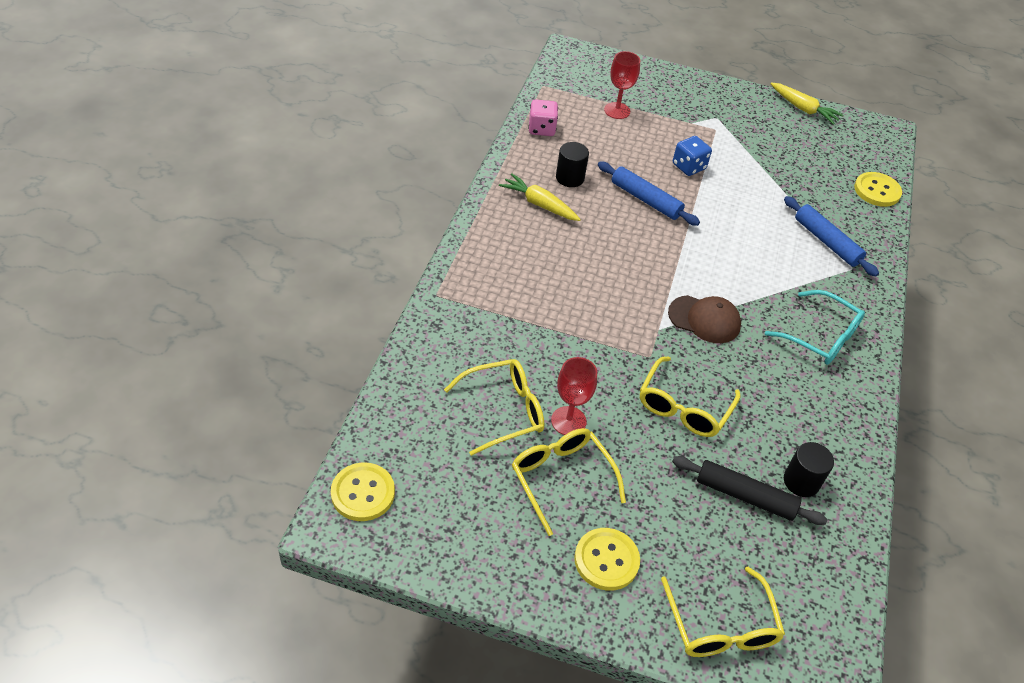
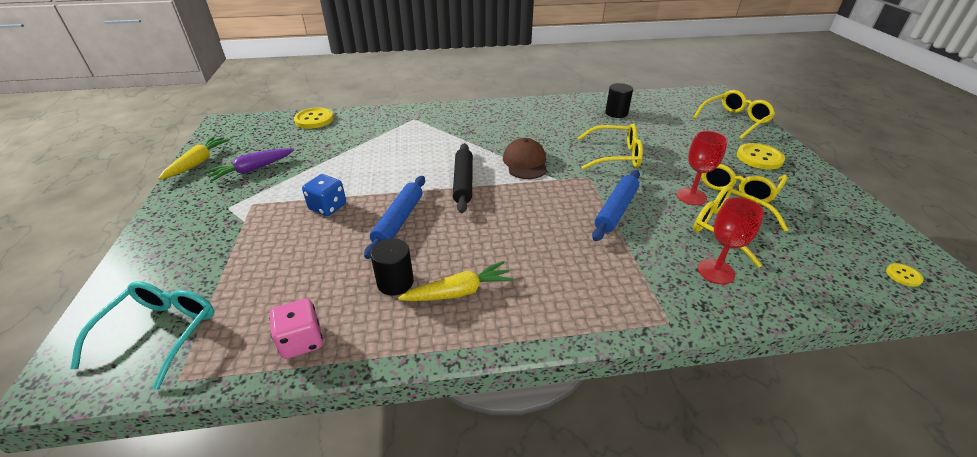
camera: 110 degrees left, 10 degrees down
(363, 493) = (903, 275): yellow button -> yellow button, size x0.50
(539, 204) = (459, 292): yellow carrot -> yellow carrot turned 120 degrees counterclockwise
(617, 110) = (233, 282): red goblet -> red goblet (715, 271)
(745, 496) = (650, 126): black rolling pin -> black rolling pin (463, 182)
(776, 136) = (252, 170): none -> purple carrot
(820, 336) = (494, 121): turquoise glasses -> turquoise glasses (159, 333)
(826, 242) = (392, 130): blue rolling pin -> blue rolling pin (616, 210)

